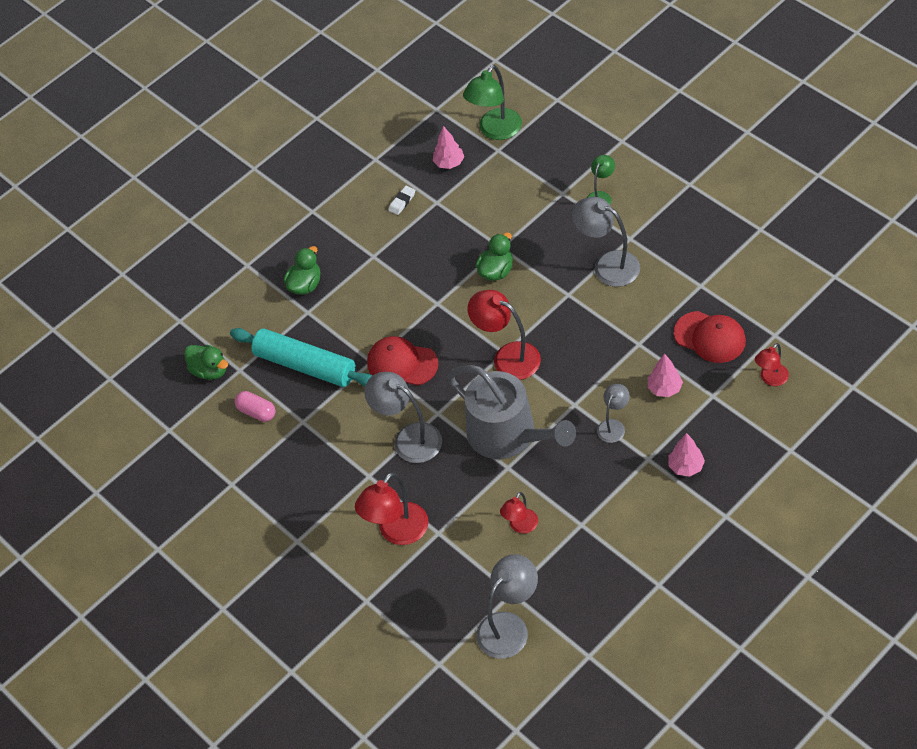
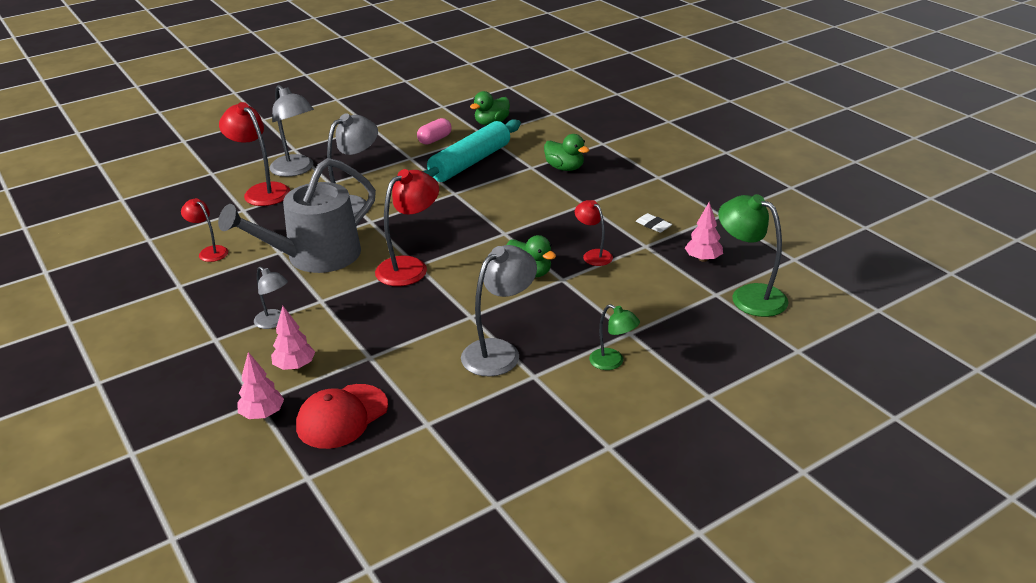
camera: 95 degrees right, 20 degrees down
(402, 363) = (441, 208): red cap -> none
(509, 626) = (118, 235): grey lamp -> grey lamp (296, 170)
(686, 467) = (183, 364): pink tree -> pink tree (262, 414)
(770, 379) = (243, 458): red lamp -> red lamp (593, 255)

